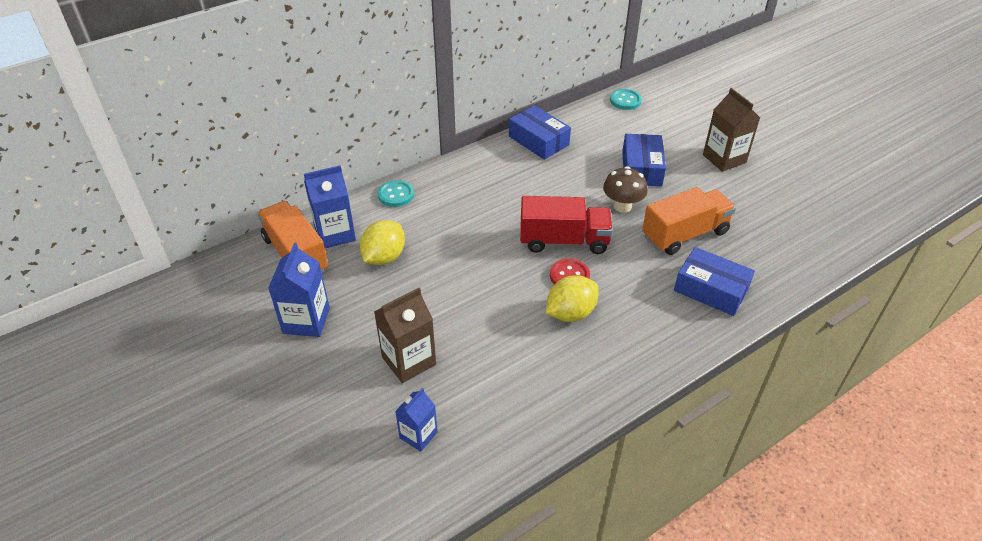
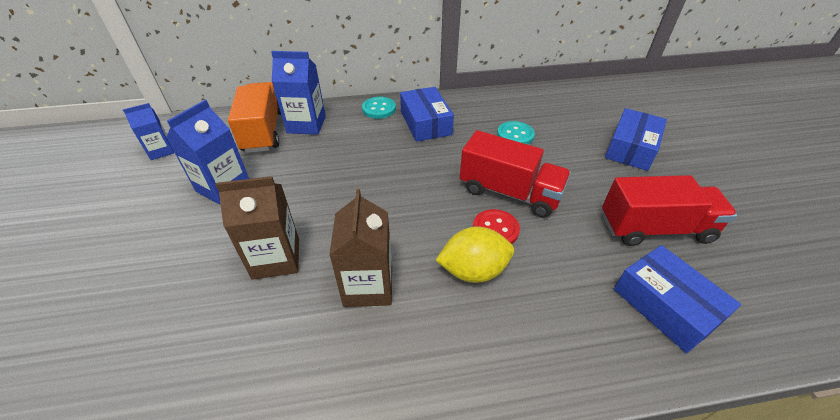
camera: 25 degrees right, 0 degrees up
(384, 257) = (330, 155): yellow lemon -> none
(418, 435) = (220, 346): blue carton -> blue carton (161, 151)
(538, 141) = (535, 99): blue box -> blue box (425, 123)
(622, 206) = (592, 177): brown mushroom -> none
(625, 100) = (640, 87): turquoise button -> turquoise button (515, 135)
(684, 234) = (655, 228): orange truck -> red truck
(724, 159) = (735, 163): brown carton -> brown carton (368, 286)

